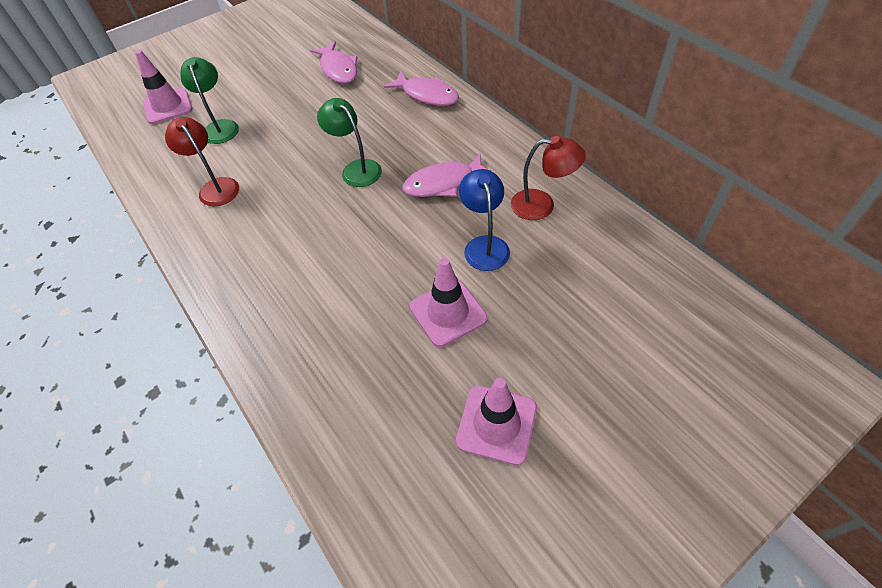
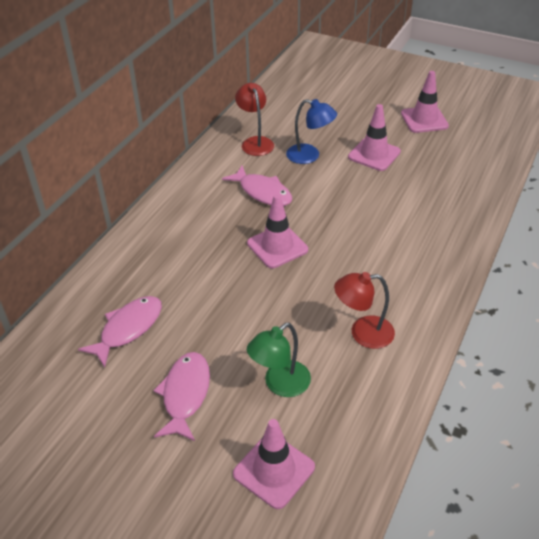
camera: 120 degrees left, 10 degrees down
(215, 187) = (363, 333): red lamp -> red lamp turned 60 degrees clockwise
(356, 169) = (277, 246): green lamp -> pink traffic cone
(427, 95) = (149, 240): pink fish -> pink fish (185, 394)
(484, 245) = (310, 156): blue lamp -> blue lamp turned 120 degrees counterclockwise

